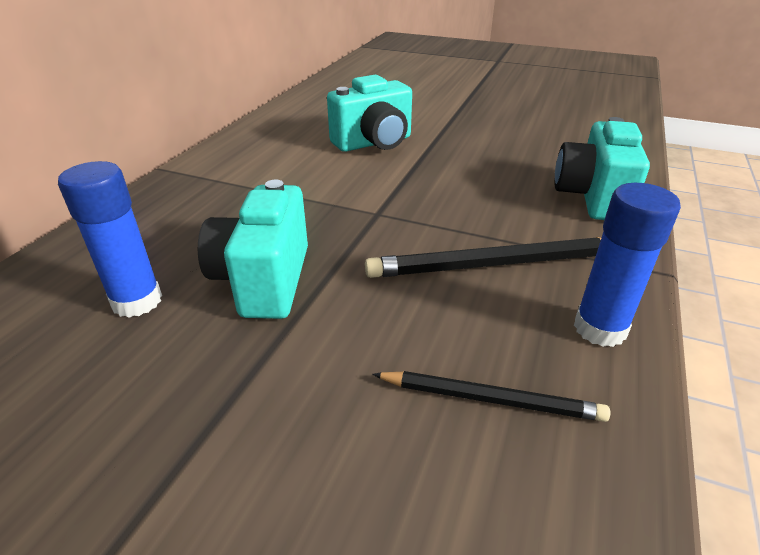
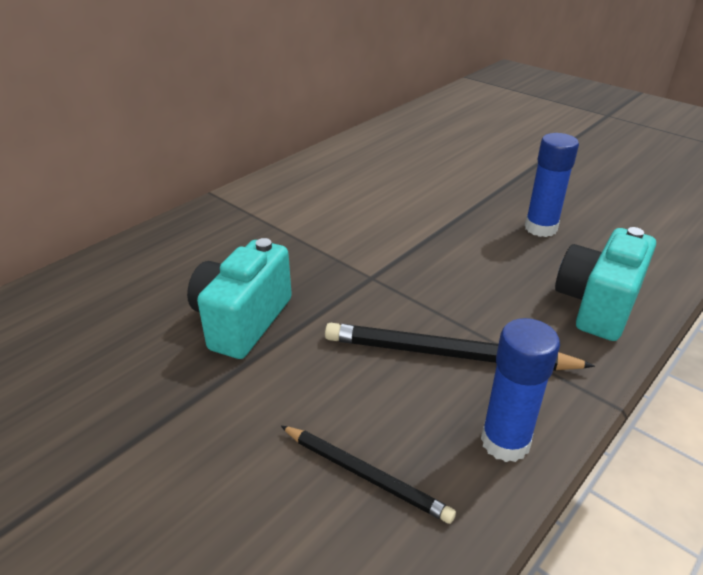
camera: 20 degrees right, 0 degrees up
(137, 301) = (141, 316): blue glue stick -> blue glue stick (540, 228)
(374, 143) = (411, 200): turquoise camera -> none

